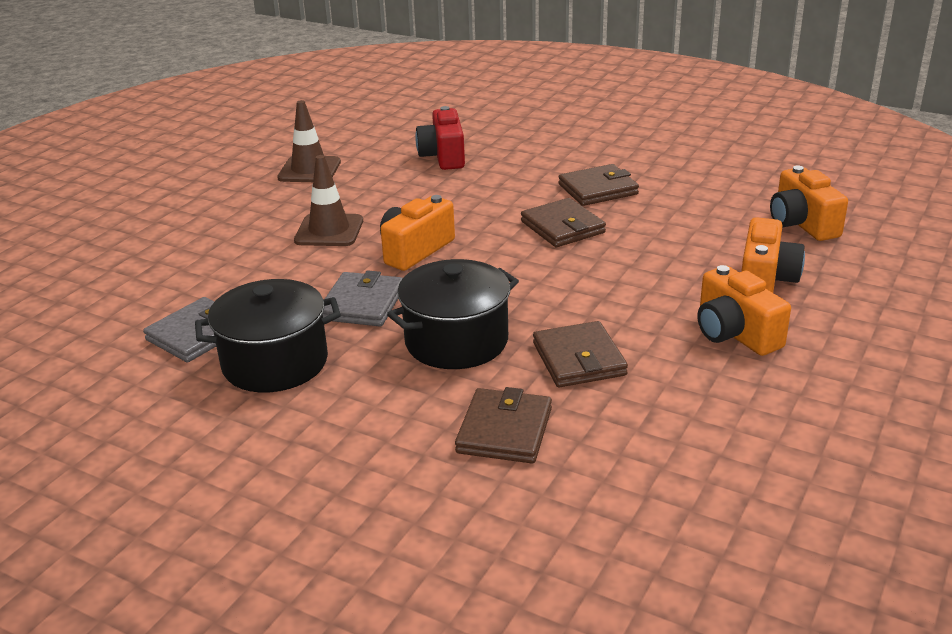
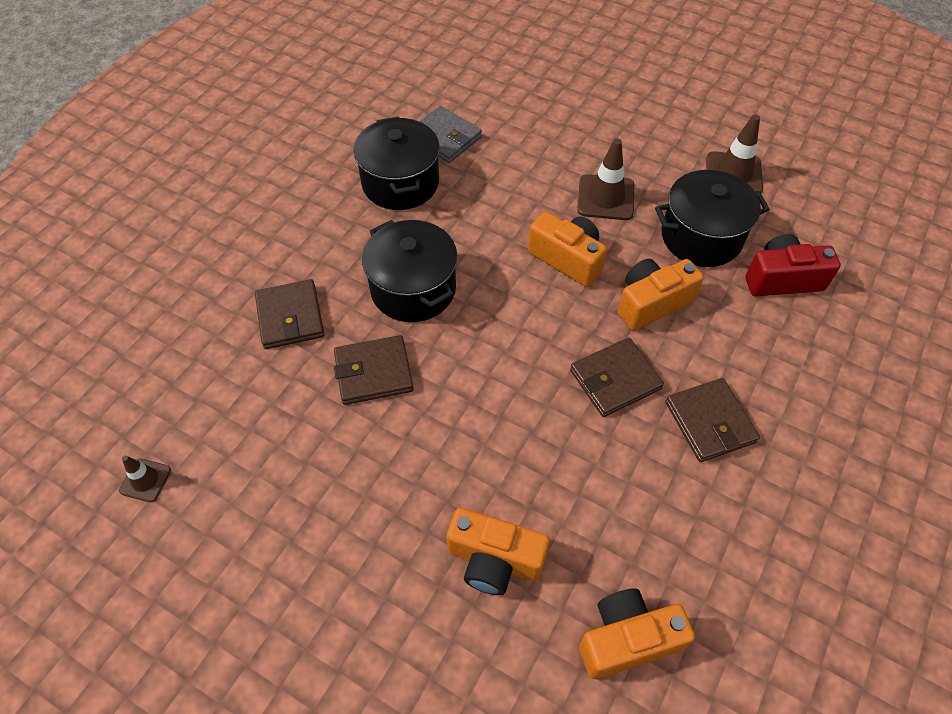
camera: 90 degrees right, 25 degrees up
(362, 304) = (477, 227): grey wallet -> none
(390, 186) = (701, 237): none -> black pot
(504, 430) = (290, 317): brown wallet -> brown wallet turned 60 degrees clockwise
(735, 333) = (395, 506): orange camera -> orange camera (652, 303)
(776, 519) = (145, 480): none -> brown traffic cone

